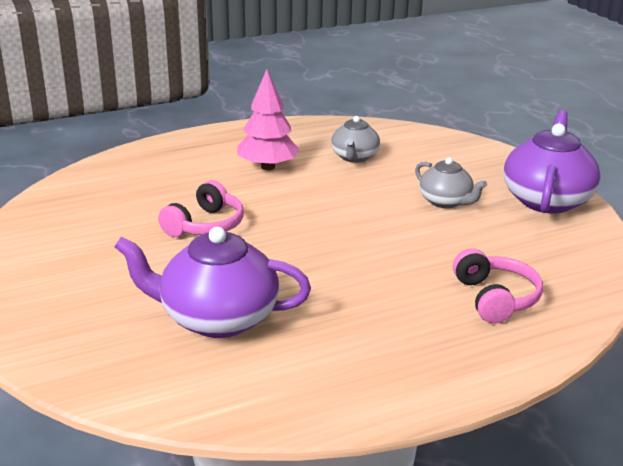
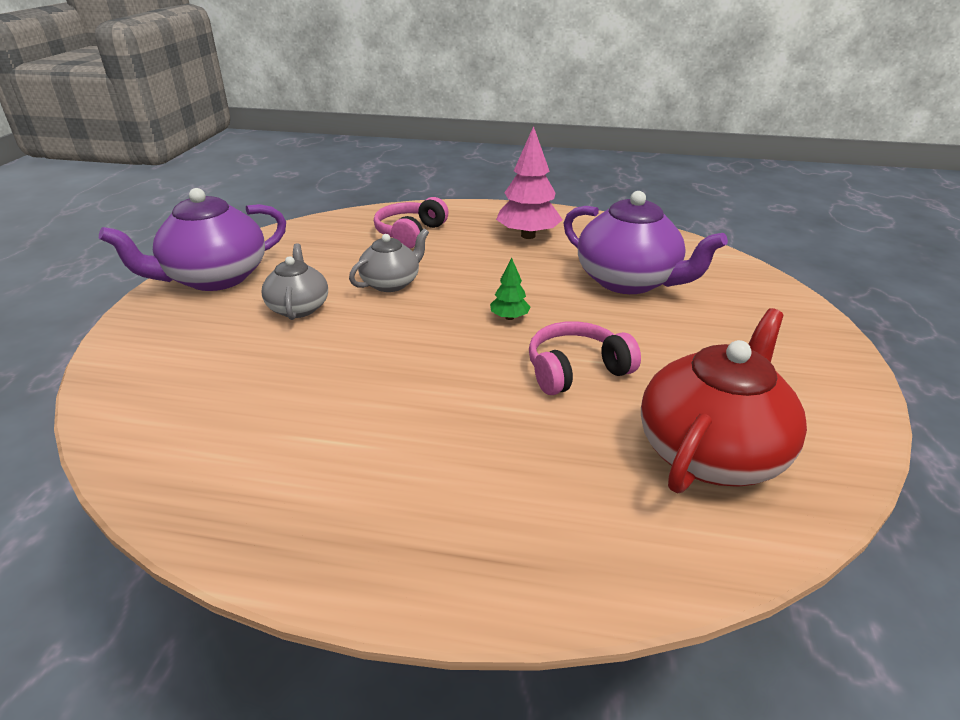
camera: 145 degrees left, 5 degrees up
(96, 209) = (711, 452): none -> red teapot
(268, 167) = (407, 439): pink tree -> pink tree (528, 236)
(289, 245) = (509, 317): none -> green tree
(354, 157) = (274, 408): grey teapot -> grey teapot (391, 283)

